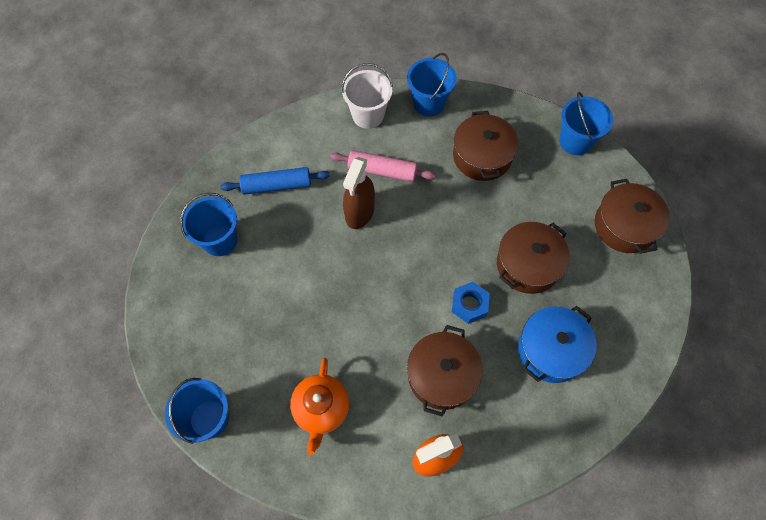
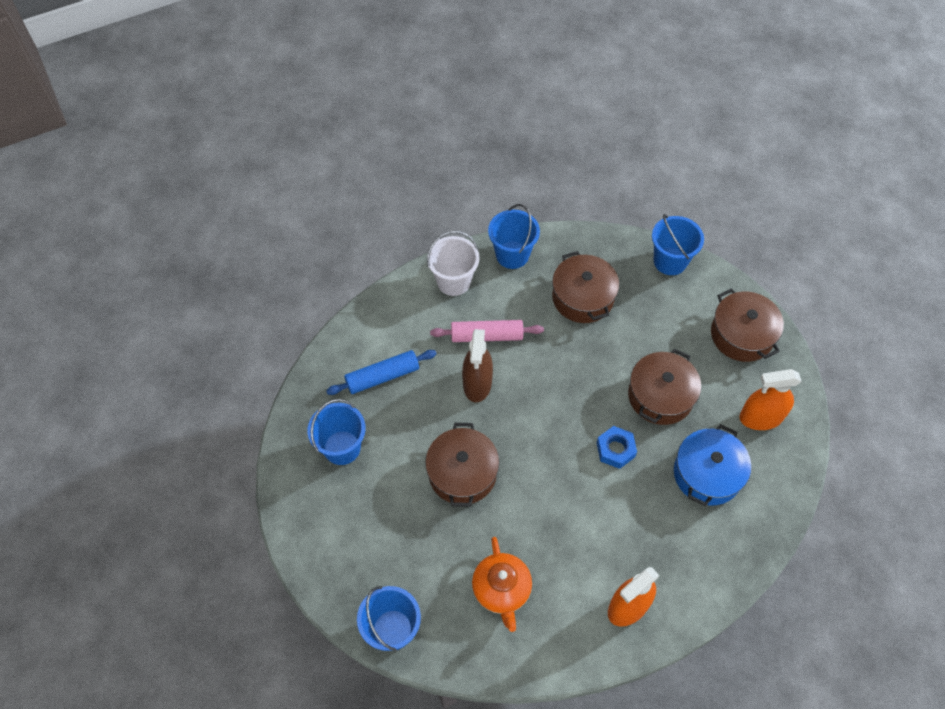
camera: 15 degrees left, 5 degrees down
(442, 375) = (610, 526): brown pot -> brown pot (462, 473)
(620, 309) = (760, 418): none -> orange spray bottle

